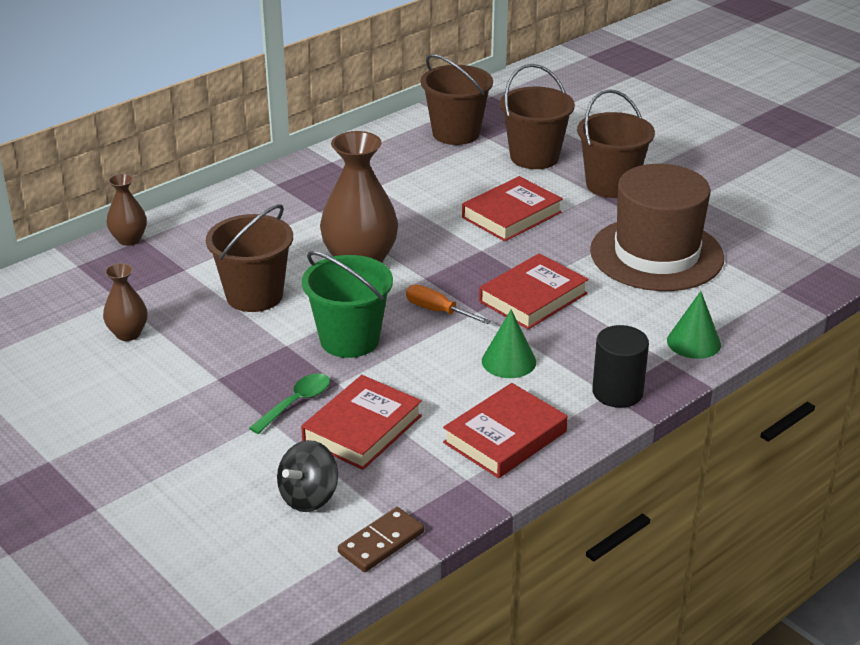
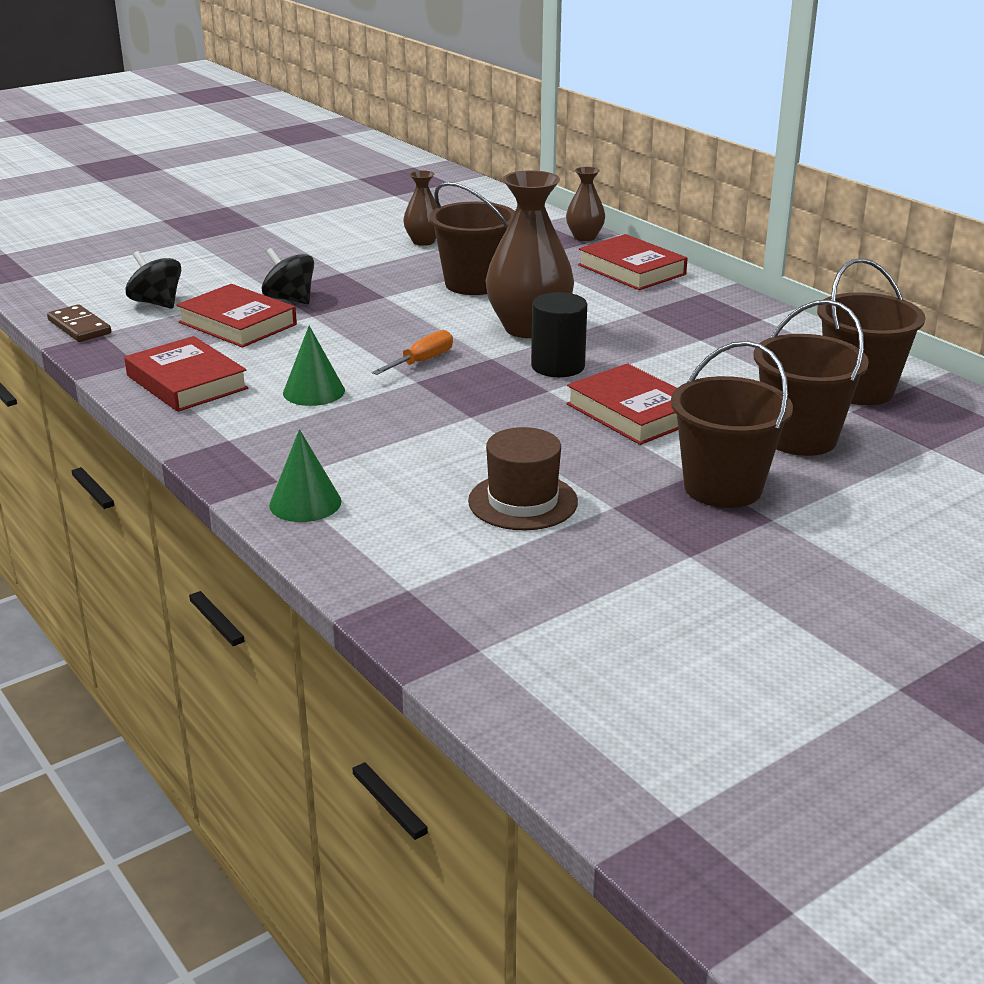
camera: 95 degrees right, 5 degrees down
(296, 403) = (290, 299): green spoon -> black spinning top
(349, 340) = (382, 321): green bucket -> none
(533, 297) = (435, 412): red book -> red book (631, 269)
(617, 392) = (228, 445): black cylinder -> black cylinder (558, 366)
(656, 254) = (523, 501): brown hat -> brown hat, size x0.57

